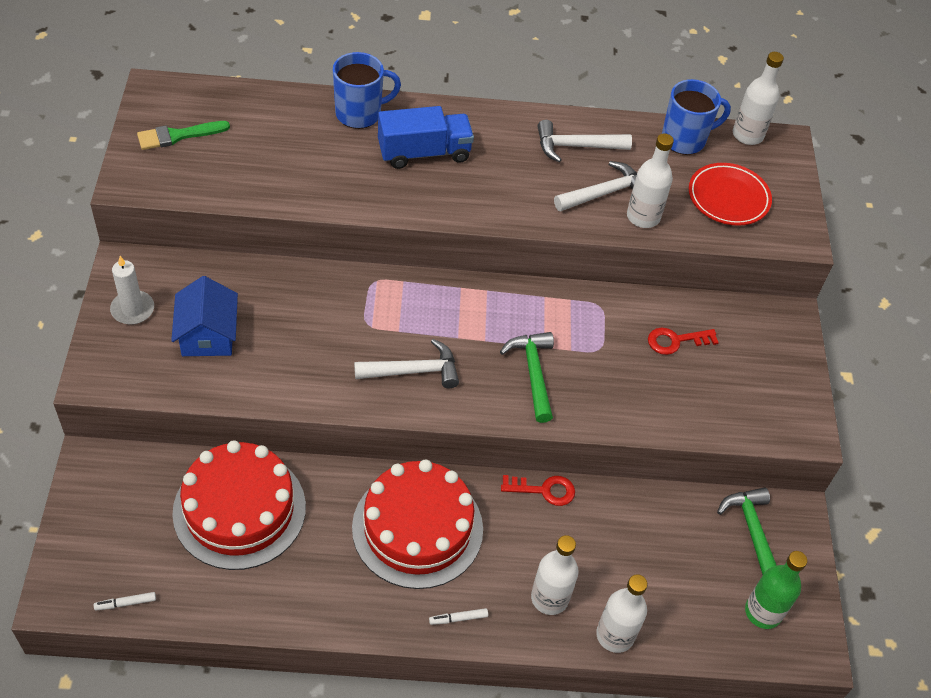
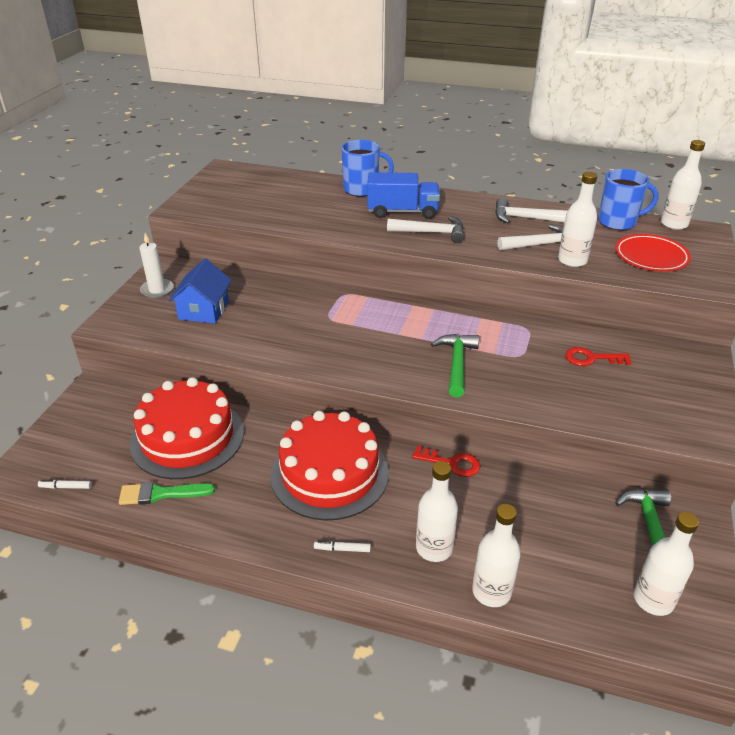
camera: 20 degrees right, 15 degrees down
(178, 135) = (227, 190): green brush -> green brush (161, 494)
(414, 371) = (355, 350): white hammer -> white hammer (432, 233)
(763, 612) = (653, 599): green bottle -> white bottle

